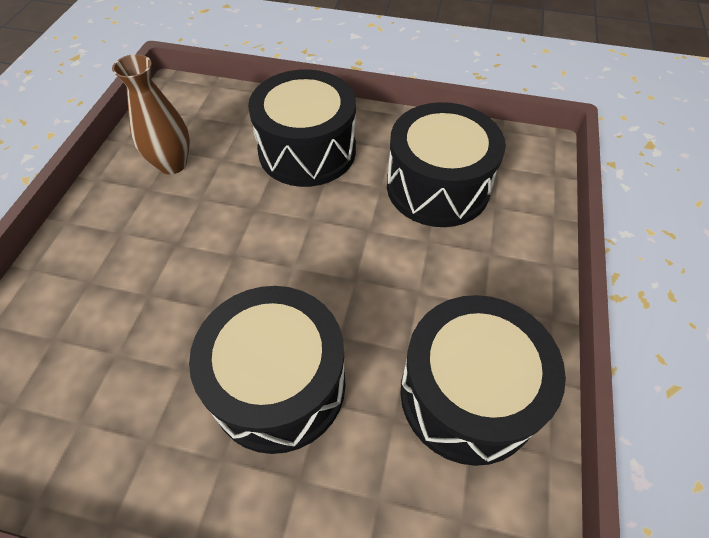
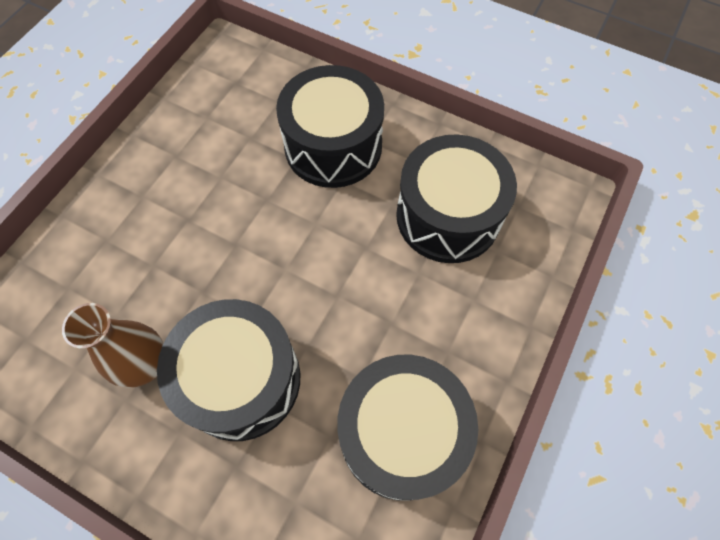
camera: 15 degrees right, 10 degrees up
(172, 164) = (203, 133): brown vase -> brown vase (147, 365)

